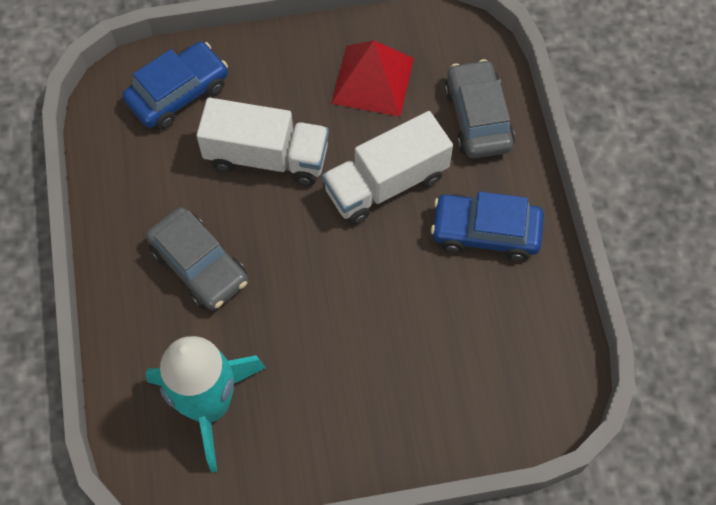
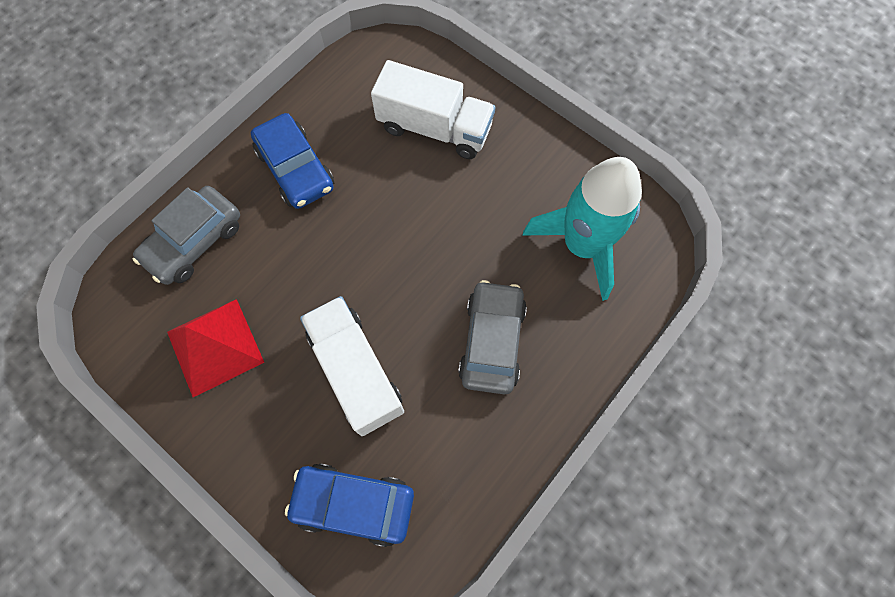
camera: 130 degrees left, 5 degrees up
(386, 183) = (308, 263): white truck -> white truck (434, 128)

